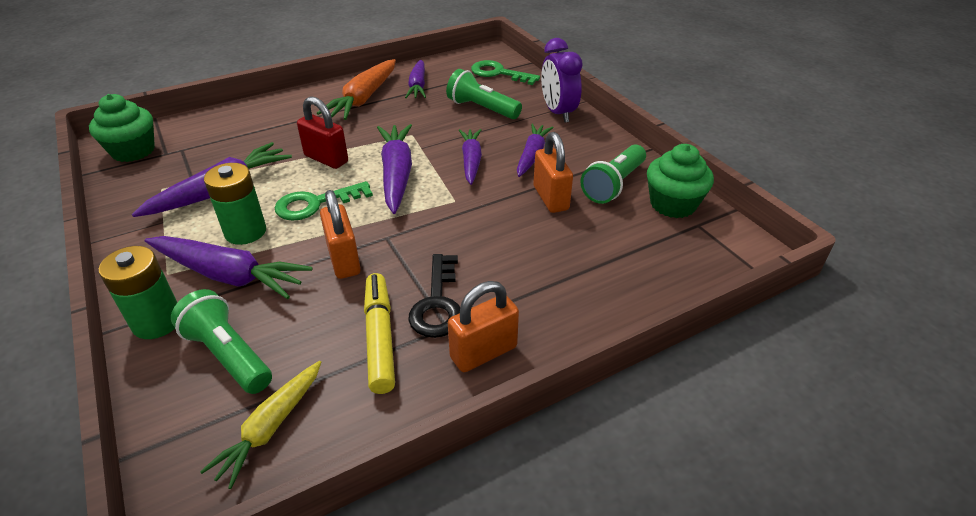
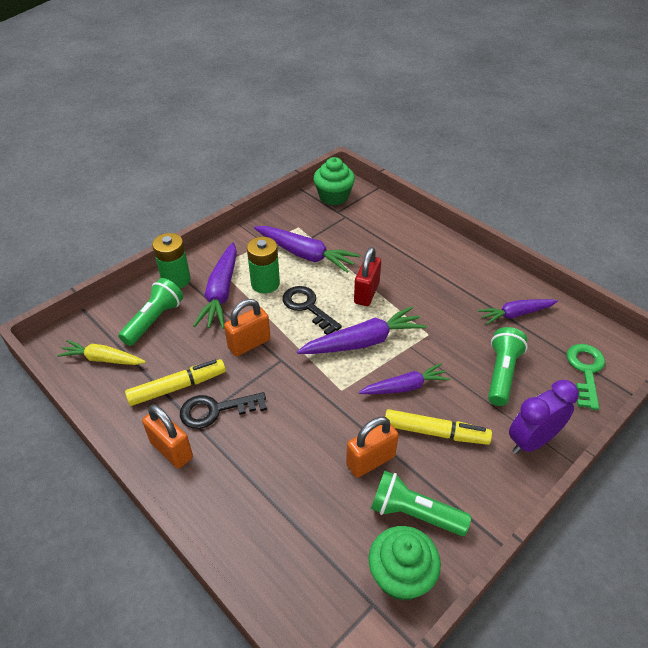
camera: 75 degrees right, 5 degrees up
(315, 204) = (307, 307): green key -> black key
(364, 98) = (470, 285): orange carrot -> none
(532, 156) = (435, 432): purple carrot -> yellow marker

